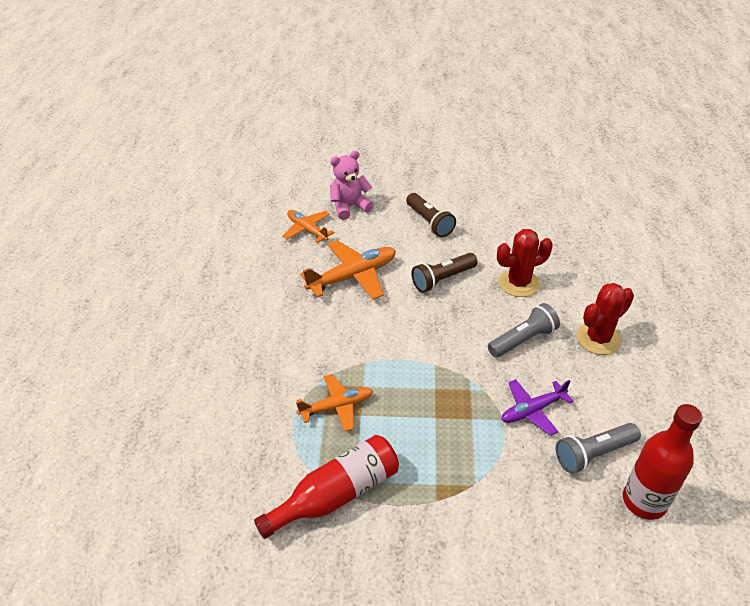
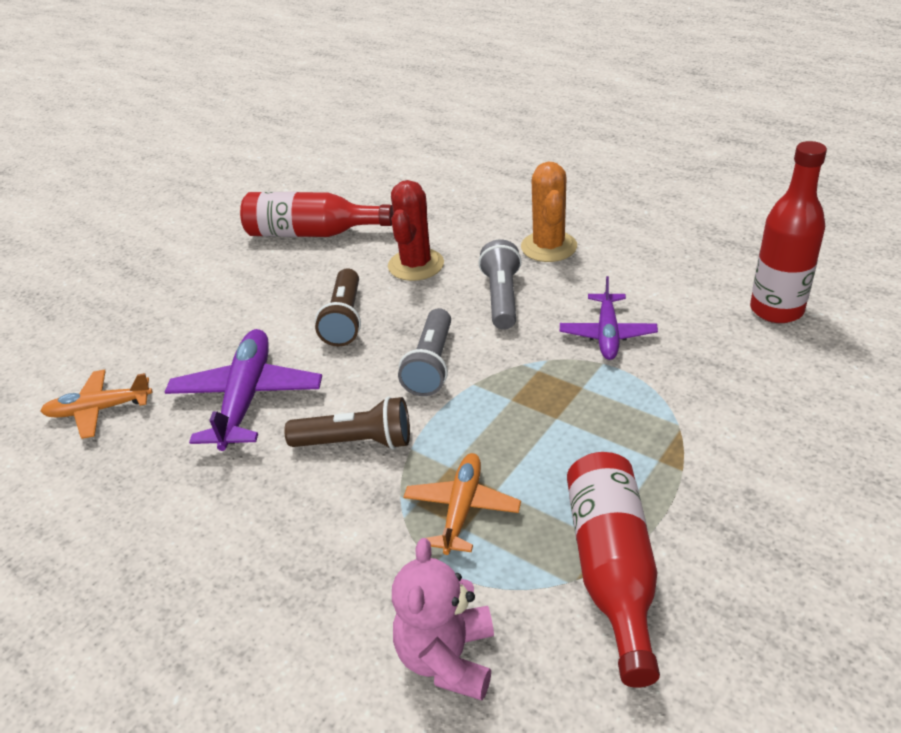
camera: 55 degrees left, 5 degrees down
(350, 207) = (114, 349): pink teddy bear -> pink teddy bear (447, 658)
(353, 276) = (247, 398): orange plane -> purple plane
(429, 222) = (237, 290): brown flashlight -> brown flashlight (356, 442)
(506, 221) = (312, 233): none -> red bottle
(593, 454) = (697, 317): grey flashlight -> grey flashlight (431, 365)
(598, 338) = (549, 247): red cactus -> orange cactus

